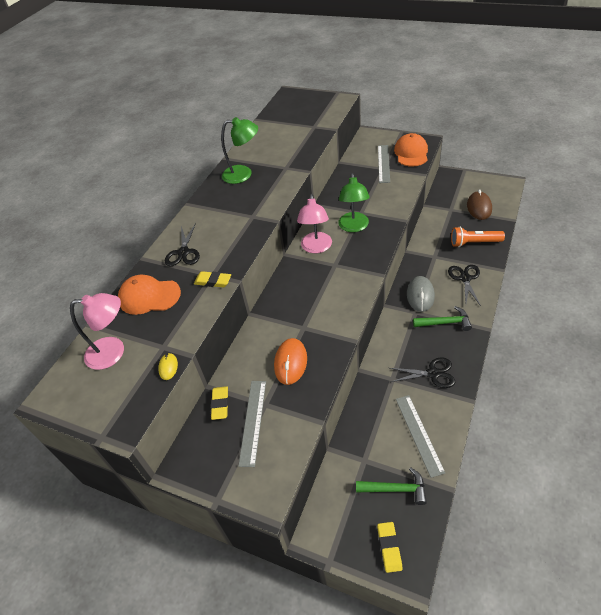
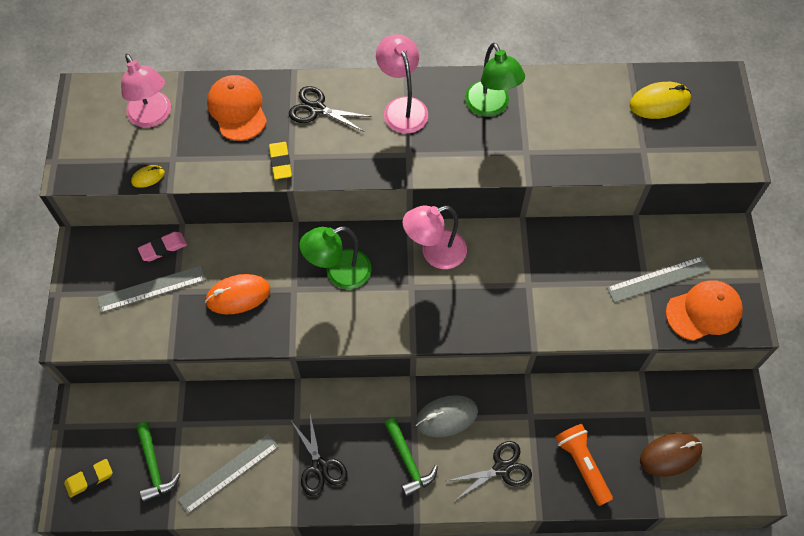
camera: 60 degrees right, 15 degrees up
(183, 252) = (317, 109): black scissors -> black scissors turned 45 degrees clockwise
(214, 211) = (402, 107): none -> pink lamp
(220, 404) = (163, 248): yellow eraser -> pink eraser
(288, 115) = (659, 102): none -> yellow mouse
(354, 227) = (494, 285): green lamp -> green lamp (339, 273)

